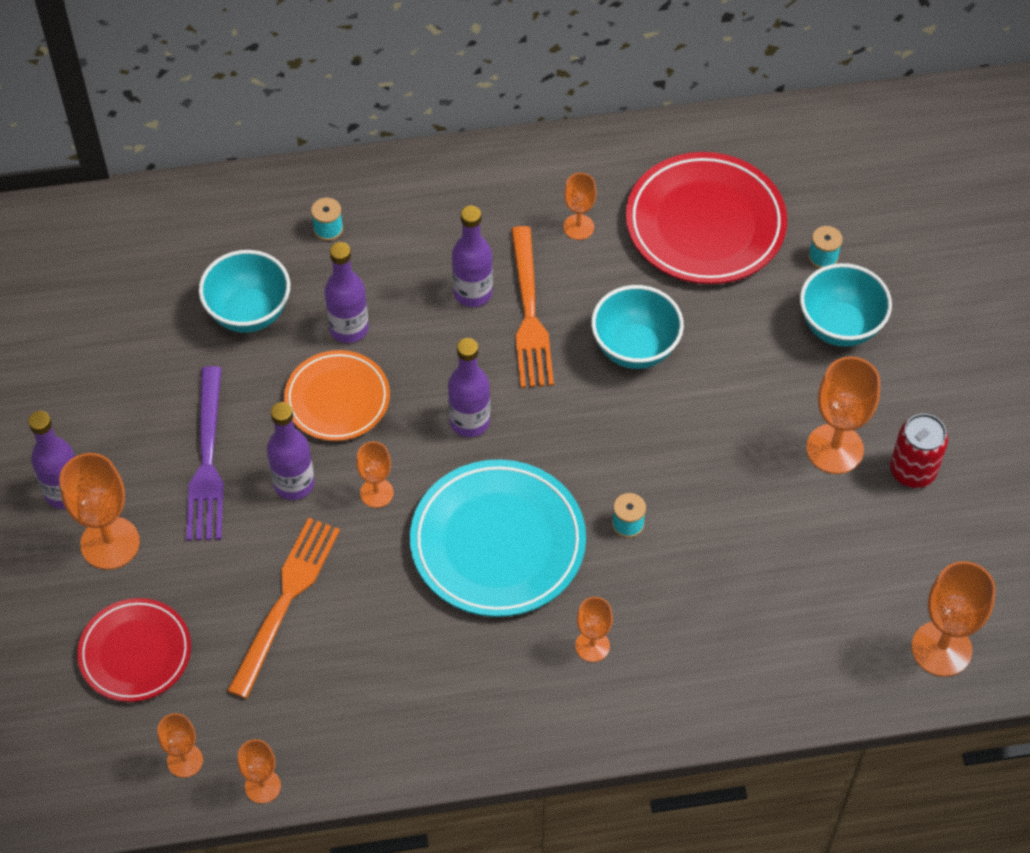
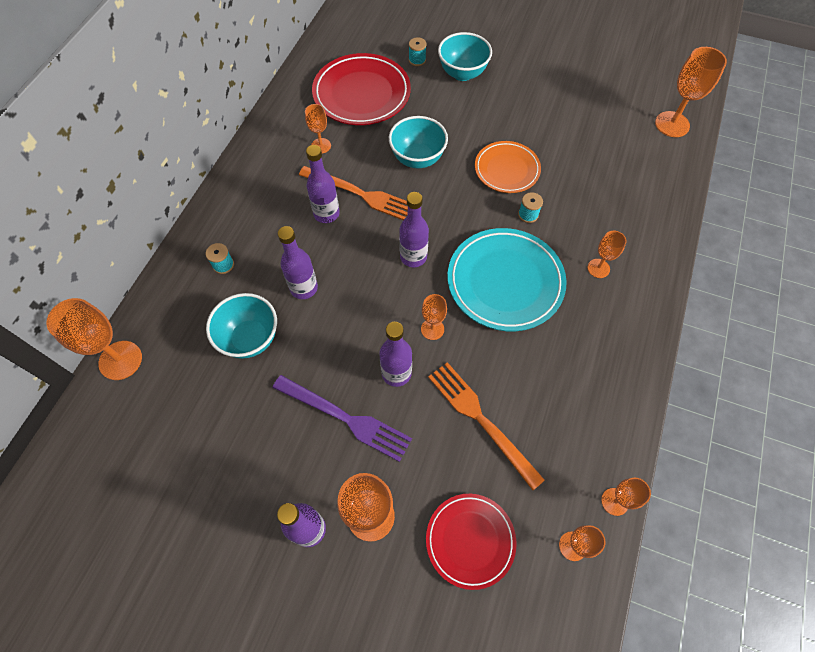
camera: 60 degrees left, 5 degrees up
(337, 399) = (350, 319): orange plate -> orange plate (506, 170)
(835, 449) = (533, 109): orange goblet -> orange goblet (120, 360)
(912, 471) = (564, 87): red can -> none

